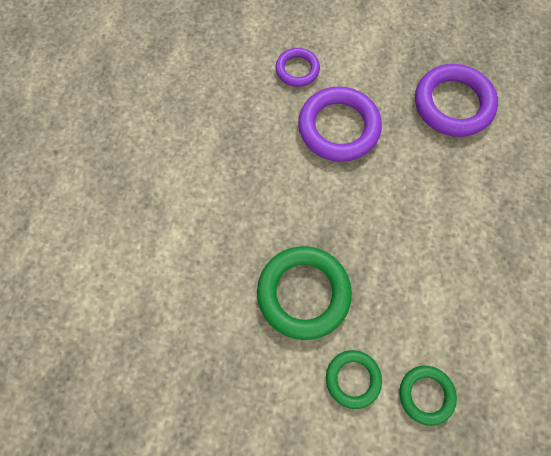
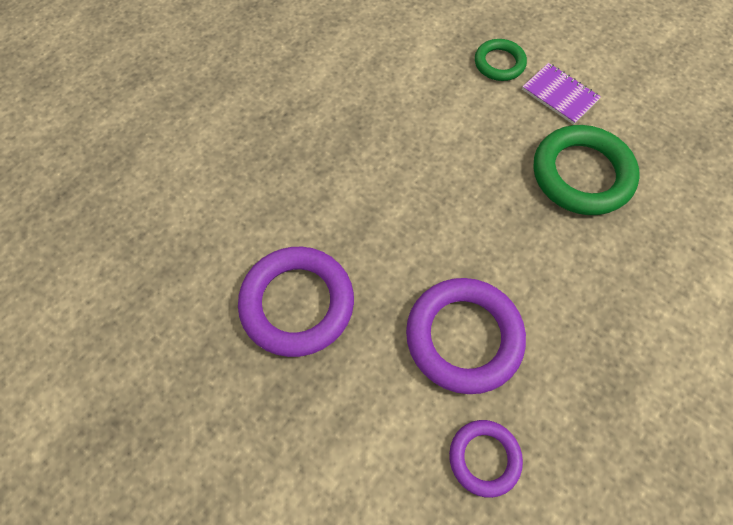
camera: 155 degrees left, 5 degrees down
(353, 379) = (559, 95): green ring -> purple notebook

